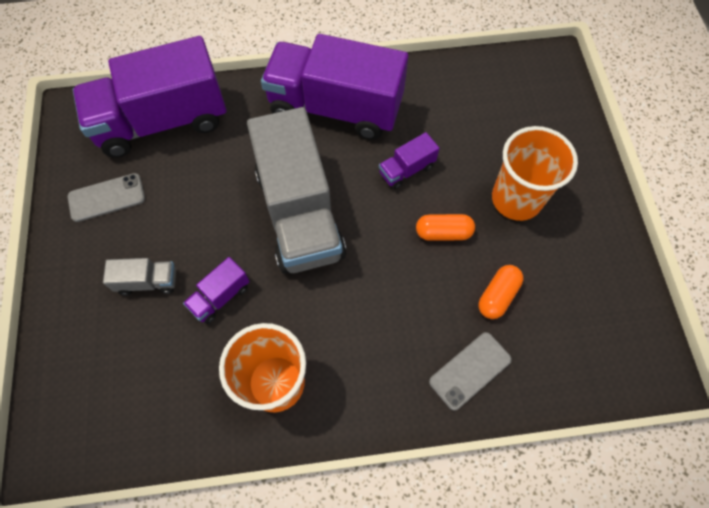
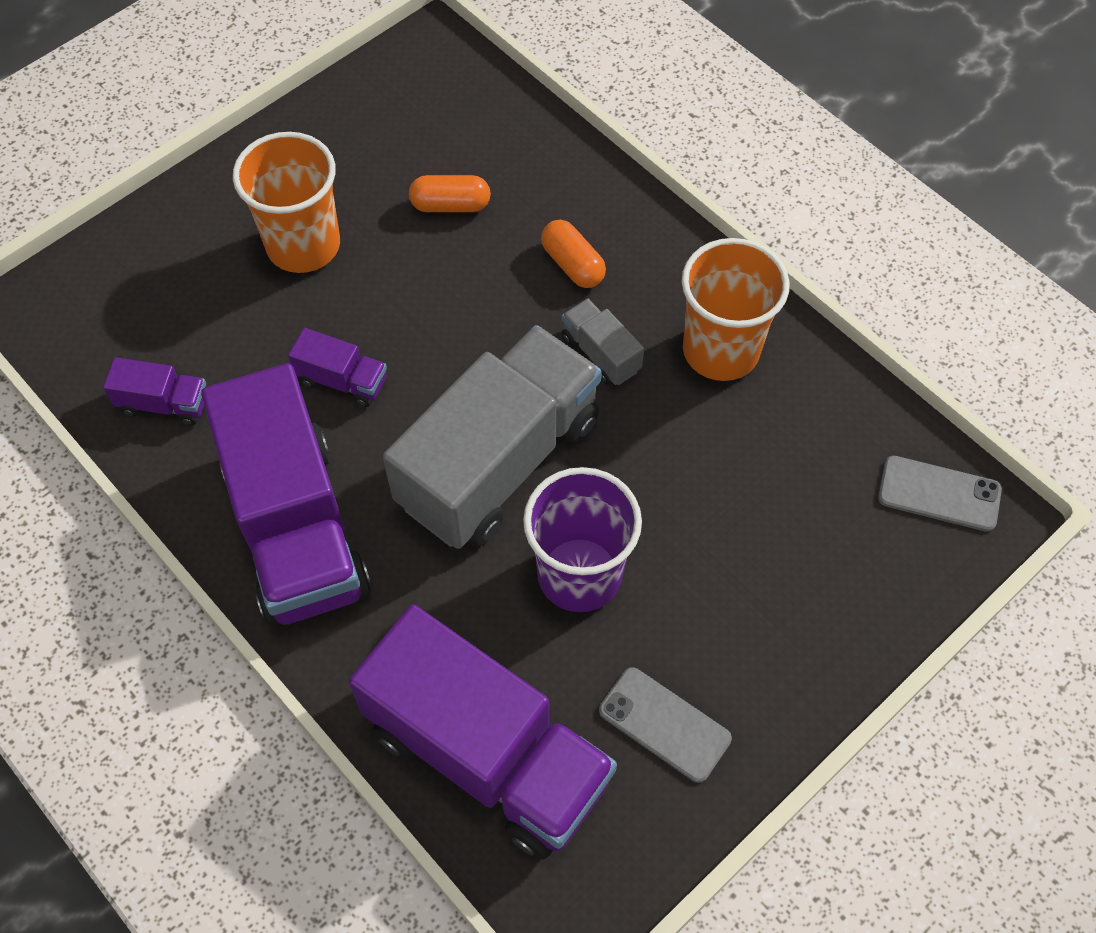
camera: 125 degrees left, 5 degrees down
(148, 281) = (728, 570): grey truck -> grey truck (601, 353)
(208, 210) = (579, 574): none -> purple cup
(220, 296) = (677, 473): purple truck -> purple truck (164, 404)
(443, 232) = (407, 294): orange capsule -> orange capsule (573, 264)
(470, 370) = (557, 189): grey phone -> grey phone (939, 494)

